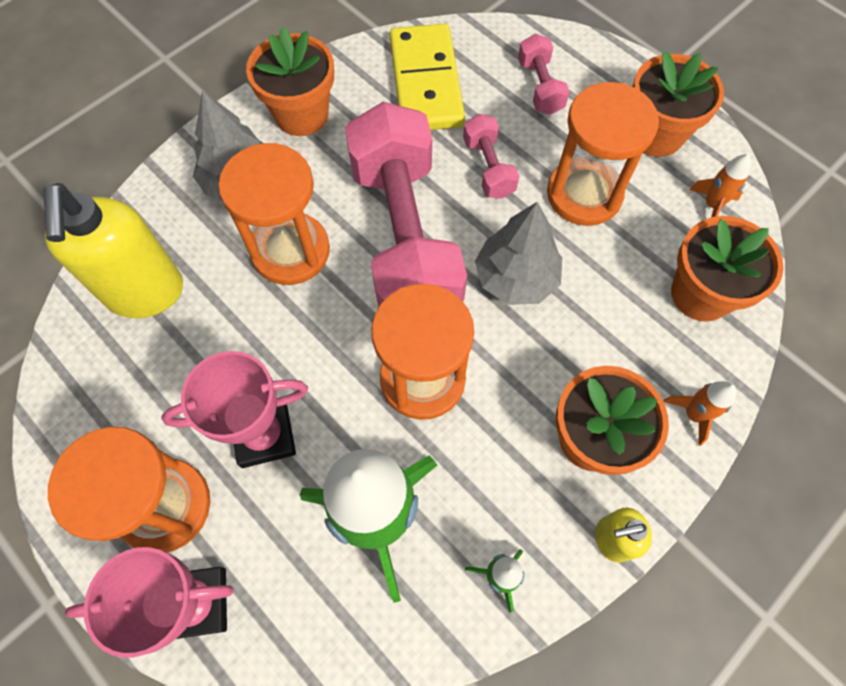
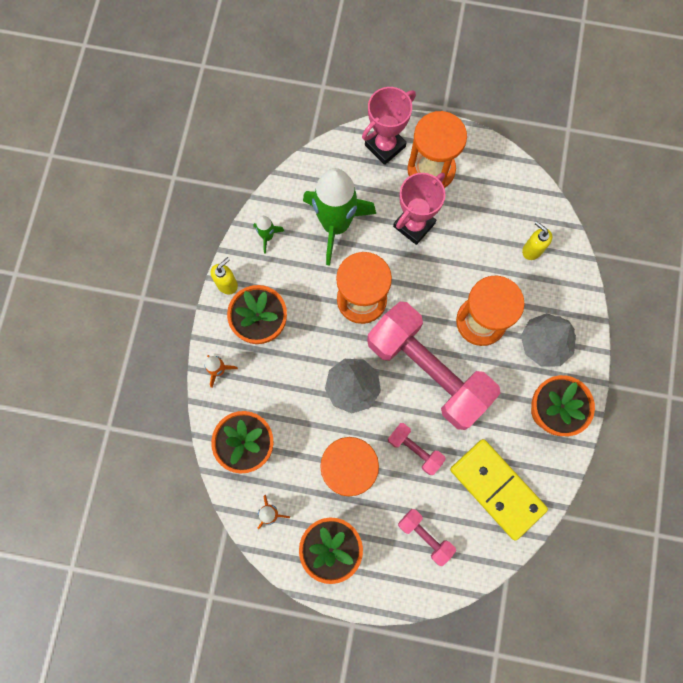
camera: 145 degrees right, 10 degrees up
(145, 293) = (531, 250): yellow soap dispenser -> yellow soap dispenser, size x0.49

